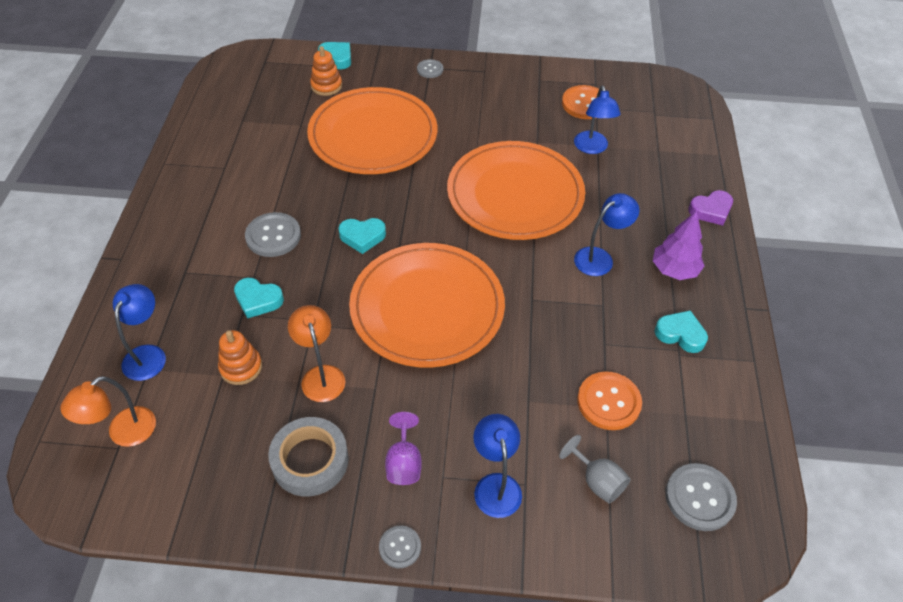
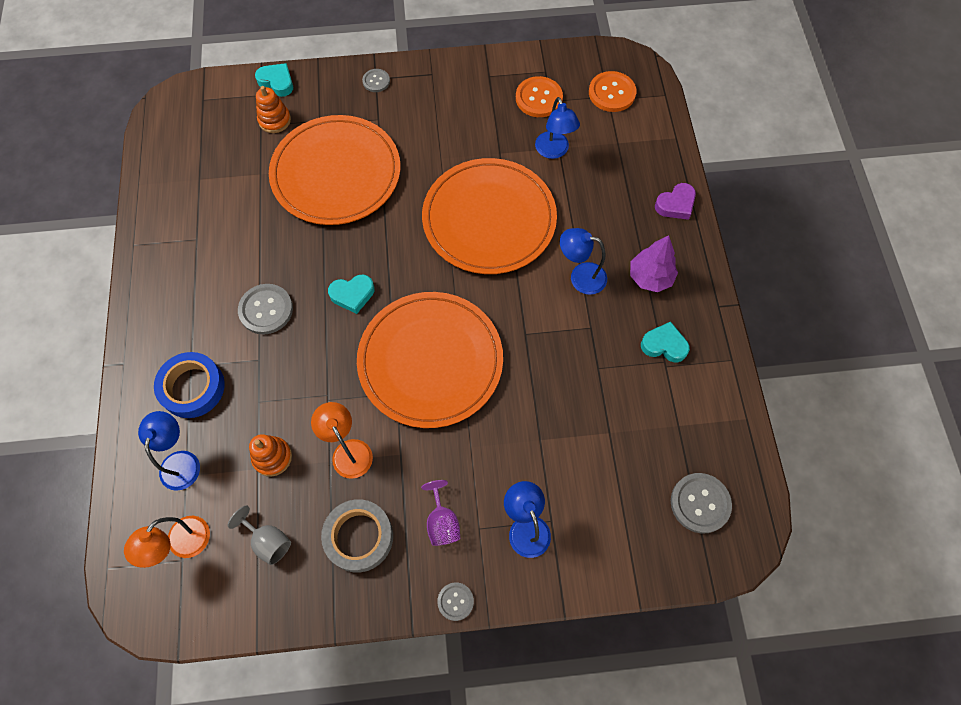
camera: 10 degrees left, 15 degrees up
(180, 291) = (192, 387): none -> blue tape
(258, 300) = (269, 383): turquoise heart -> none
(597, 481) = (612, 505): grey goblet -> grey goblet (268, 541)
(600, 258) = (580, 276): blue lamp -> blue lamp turned 120 degrees counterclockwise
(608, 402) = (610, 426): orange button -> orange button (612, 93)

